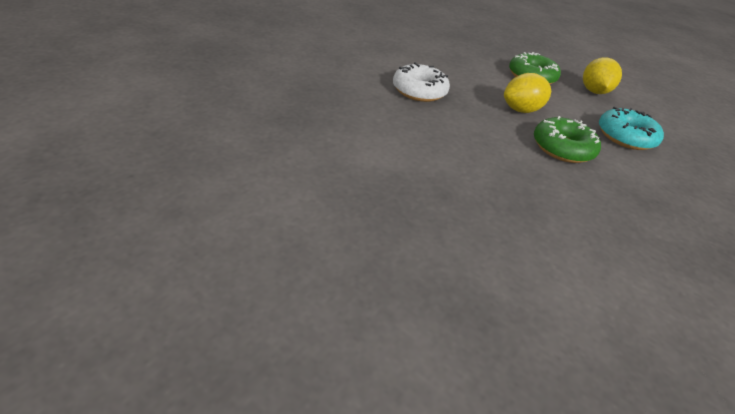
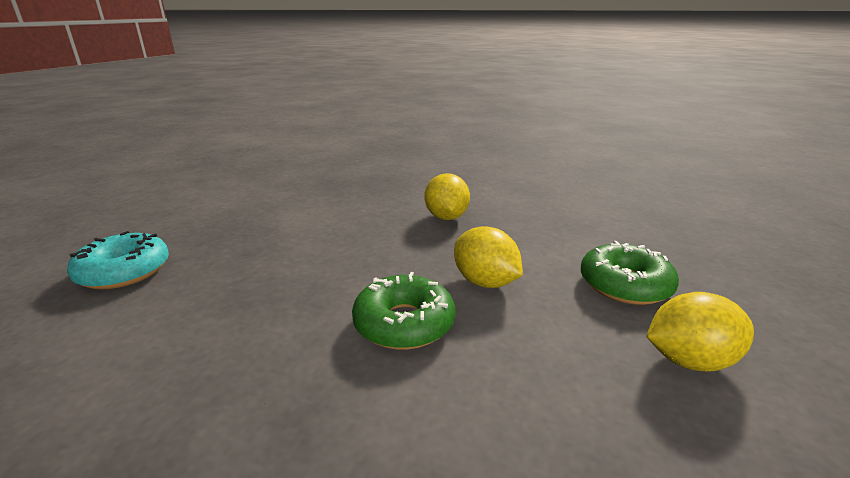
camera: 75 degrees right, 15 degrees down
(419, 91) = (446, 217): white donut -> yellow lemon
(625, 137) = (524, 404): turquoise donut -> turquoise donut (124, 271)

